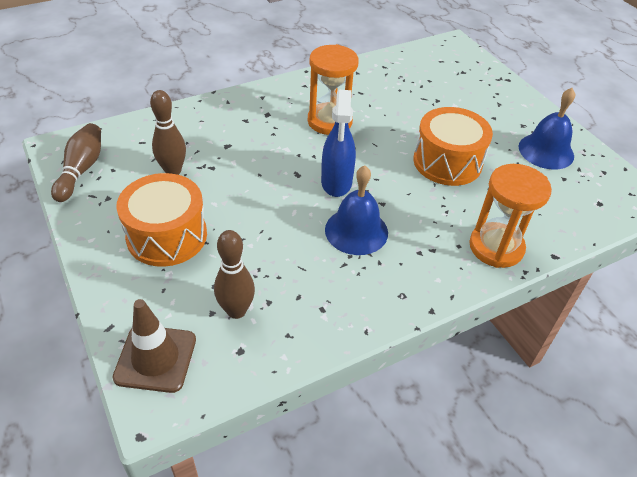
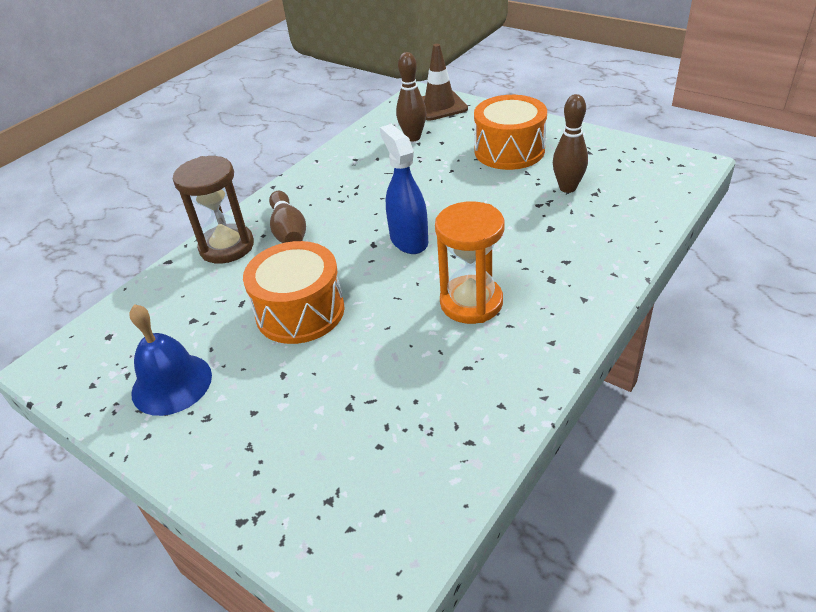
camera: 160 degrees right, 5 degrees down
(81, 170) = (641, 158): brown bowling pin -> brown bowling pin (288, 231)
(356, 231) = (361, 210): blue bell -> none
(496, 247) = (227, 246): orange hourglass -> brown hourglass

